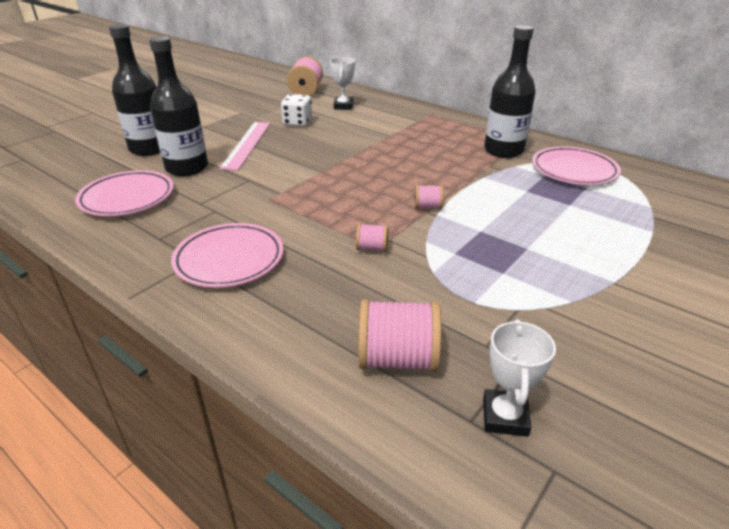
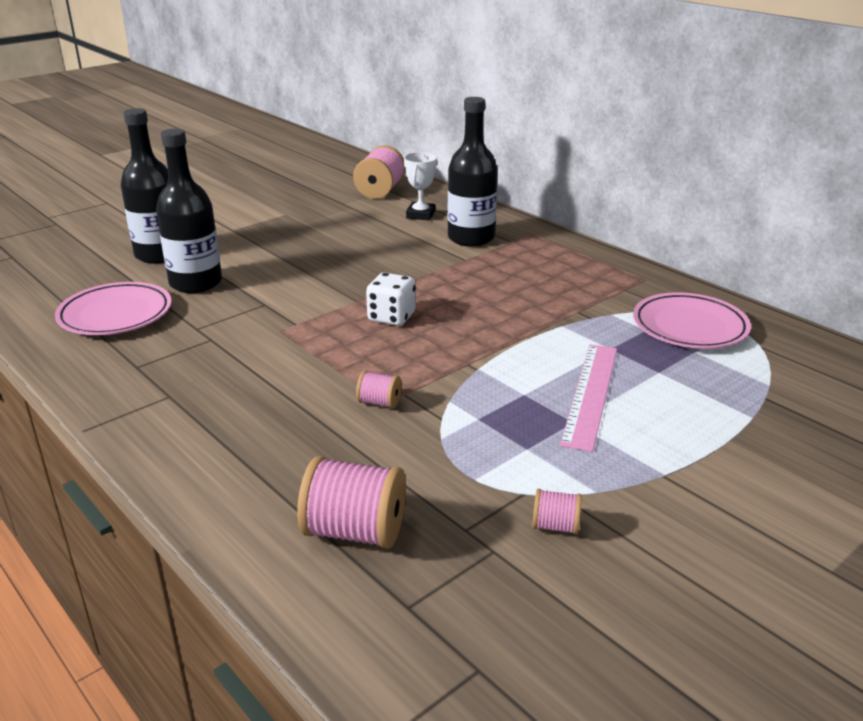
camera: 10 degrees right, 5 degrees down
(229, 259) = (207, 399): pink plate -> none
(247, 144) = (278, 258): pink ruler -> pink ruler (591, 394)
(297, 123) = (352, 234): white dice -> white dice (391, 317)
(427, 207) = (470, 358): pink spool -> pink spool (555, 526)
(503, 150) = (607, 292): black bottle -> black bottle (471, 238)
(505, 417) = (449, 608): white trophy -> none

